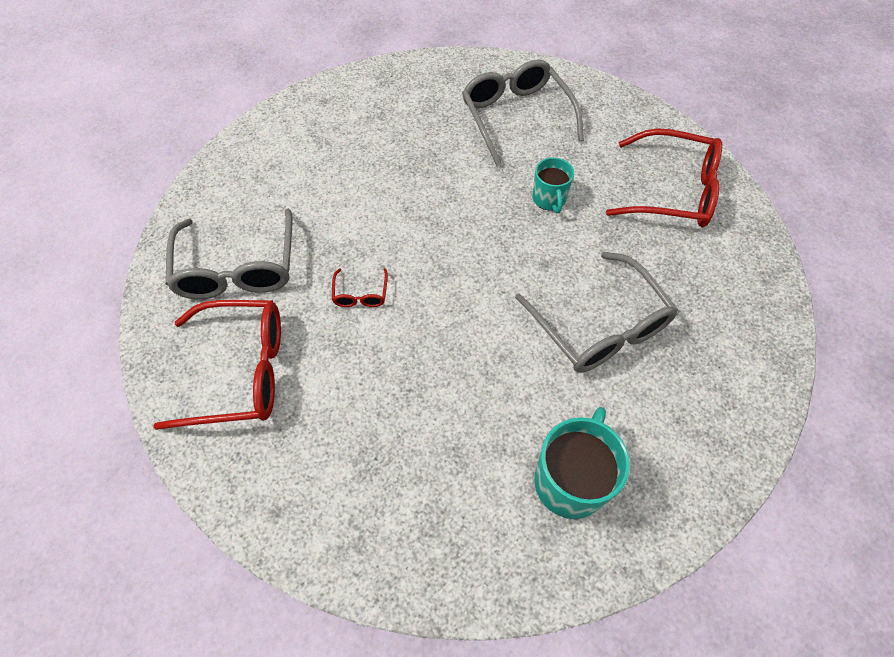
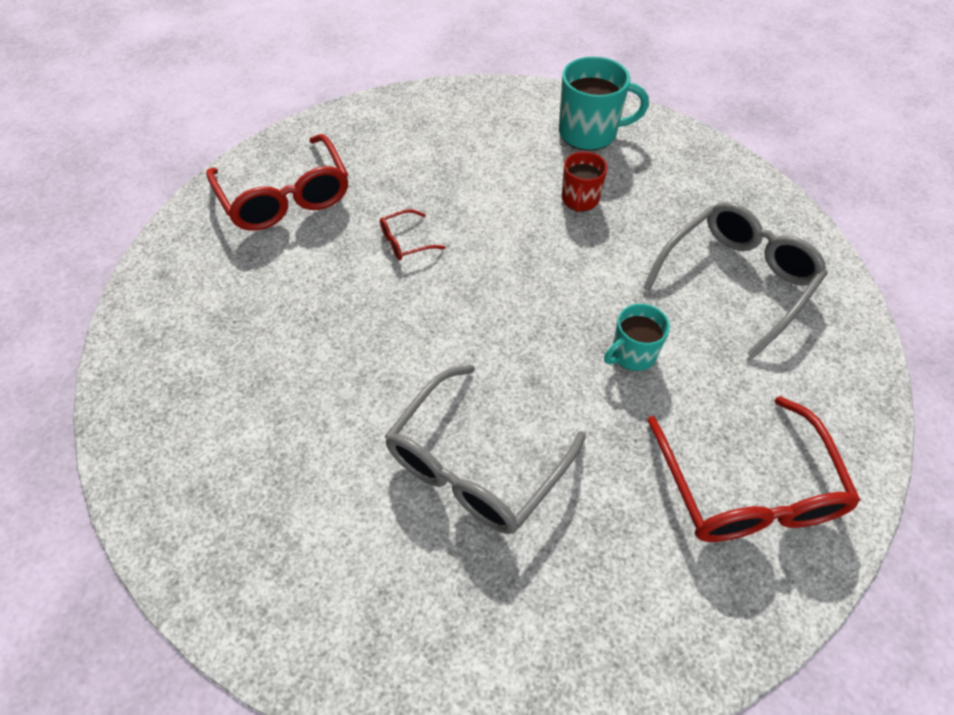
camera: 65 degrees right, 5 degrees down
(237, 268) = (388, 151): grey glasses -> none
(388, 164) = (580, 200): none -> red mug
(571, 480) = (264, 495): turquoise mug -> turquoise mug (589, 133)

